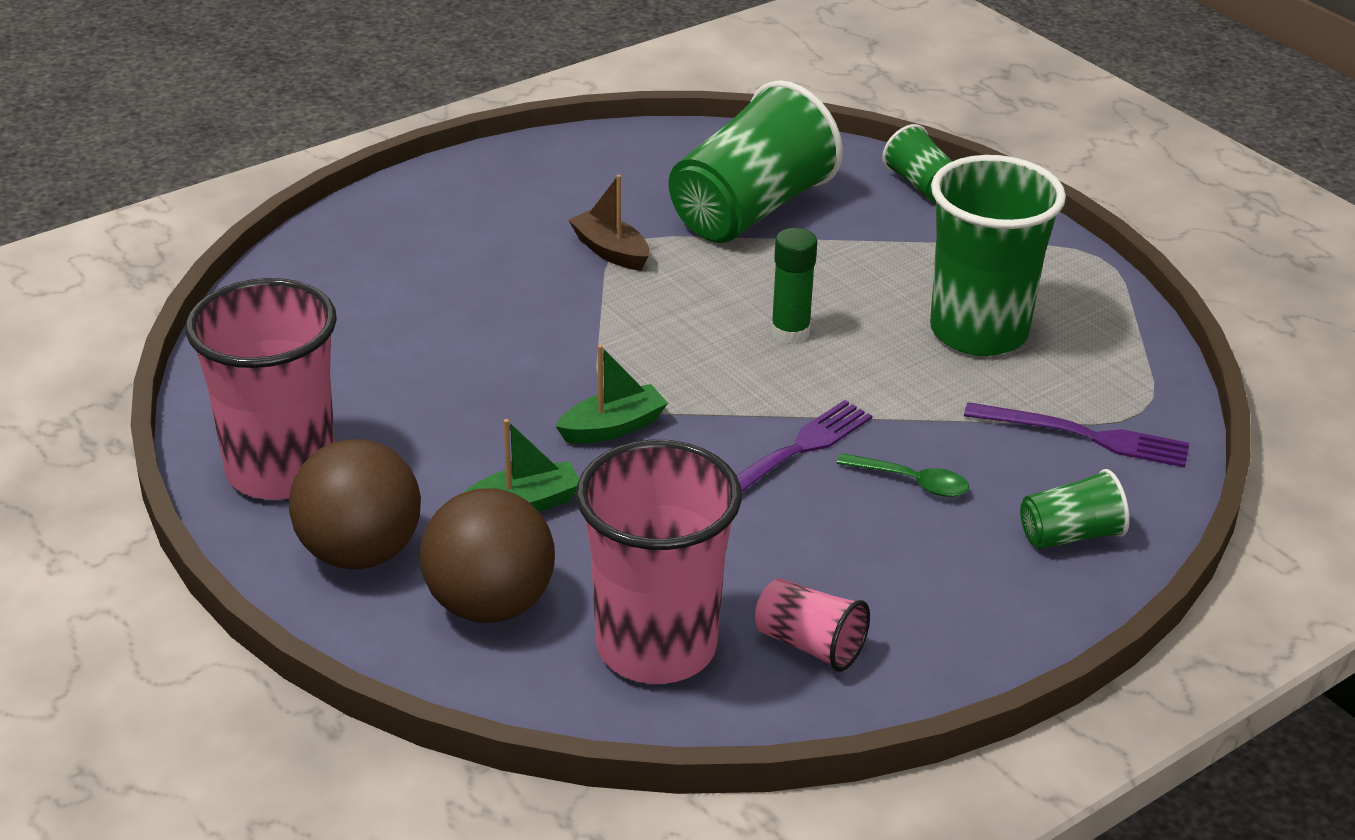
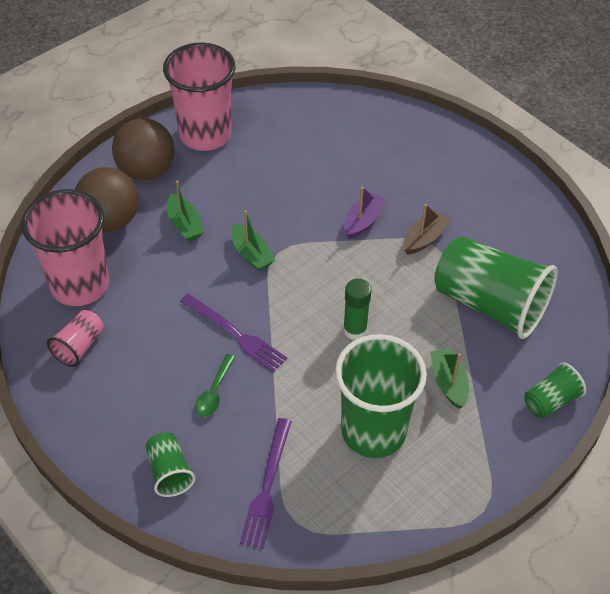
camera: 85 degrees right, 15 degrees up
(560, 305) = (363, 221): none -> purple boat
(892, 260) = (448, 382): none -> green boat

